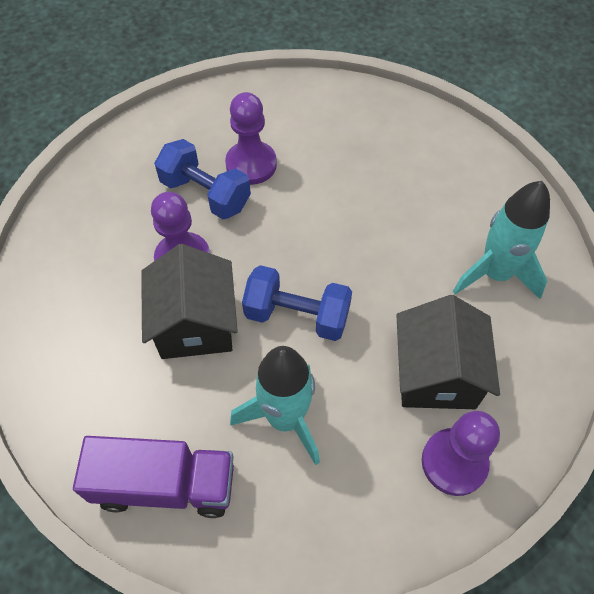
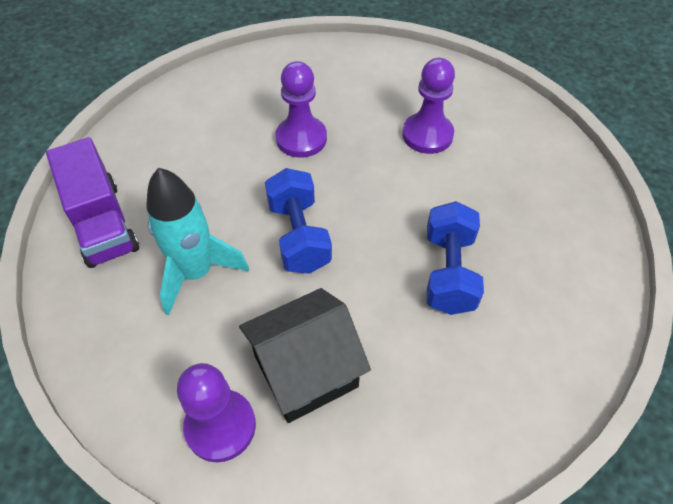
camera: 60 degrees right, 5 degrees down
(195, 324) = (247, 174): black house -> none
(205, 194) = (373, 122): blue dumbbell -> blue dumbbell (449, 272)
(495, 274) = (459, 379): turquoise rocket -> none

